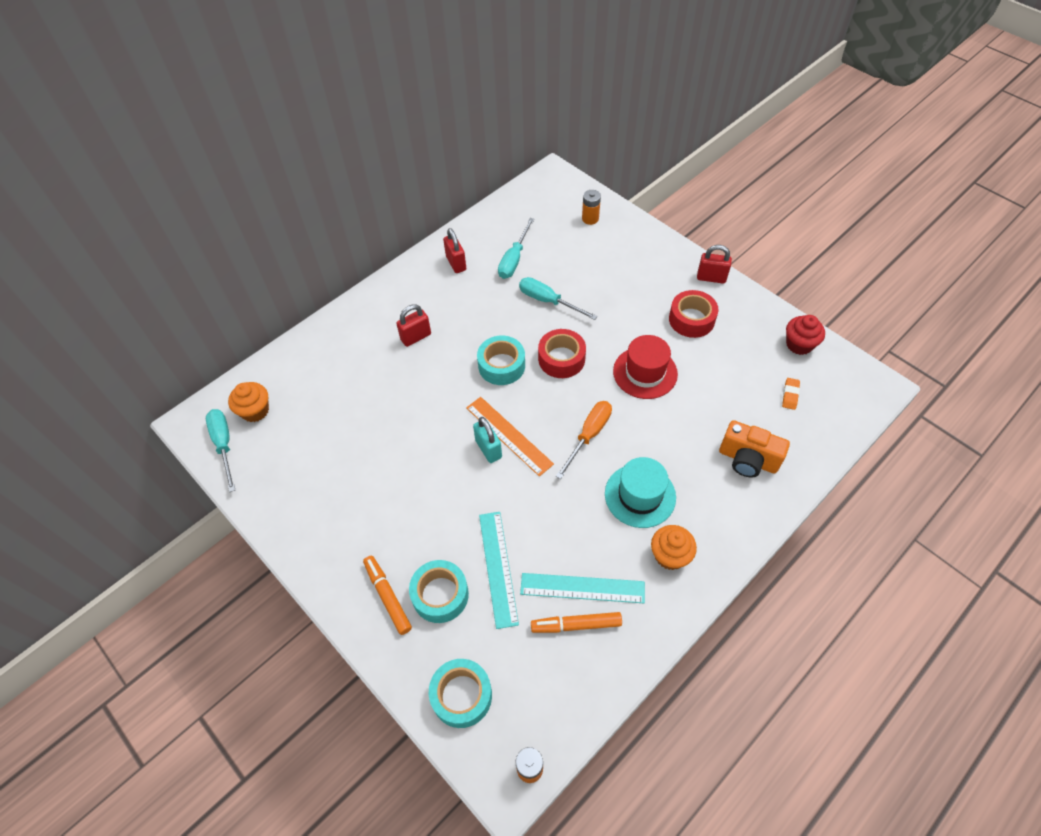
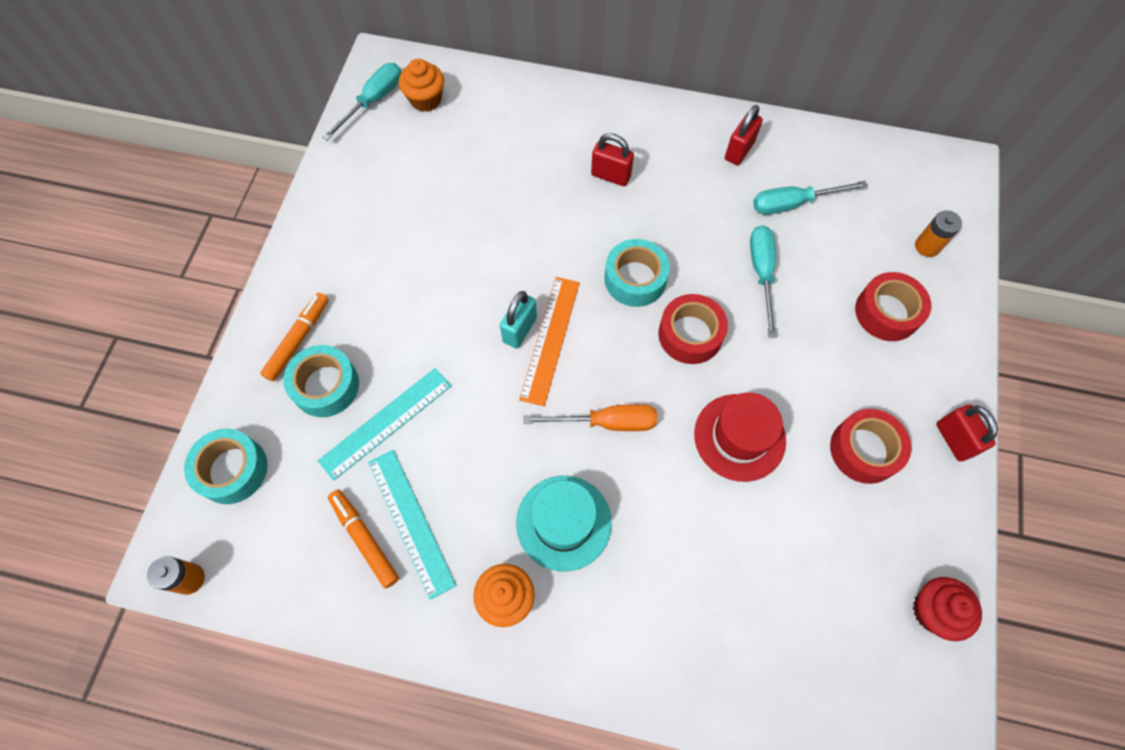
camera: 55 degrees right, 10 degrees up
(617, 260) = (887, 312): none -> red tape
(748, 460) = (698, 628): orange camera -> none
(790, 395) = (838, 637): orange eraser -> none

